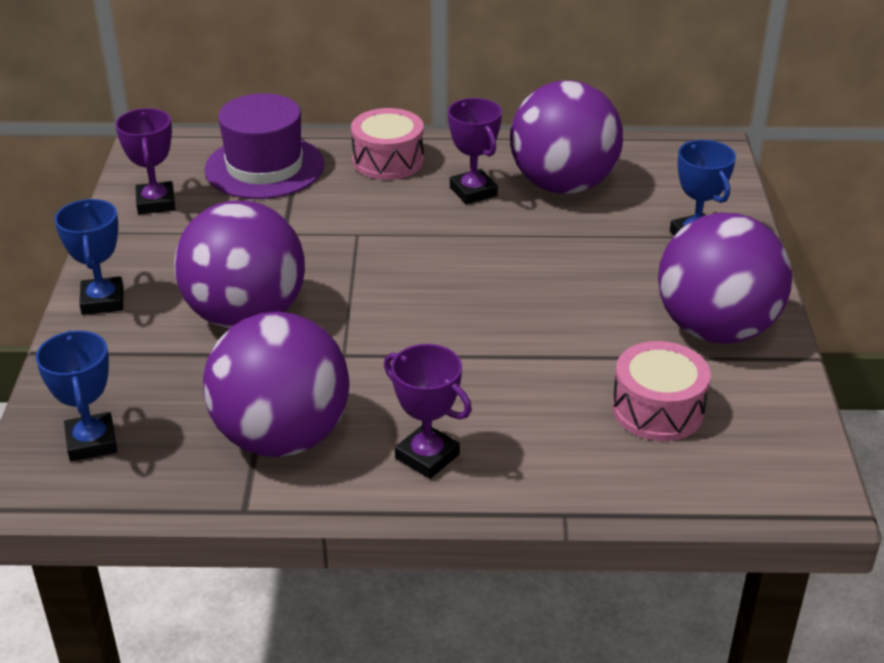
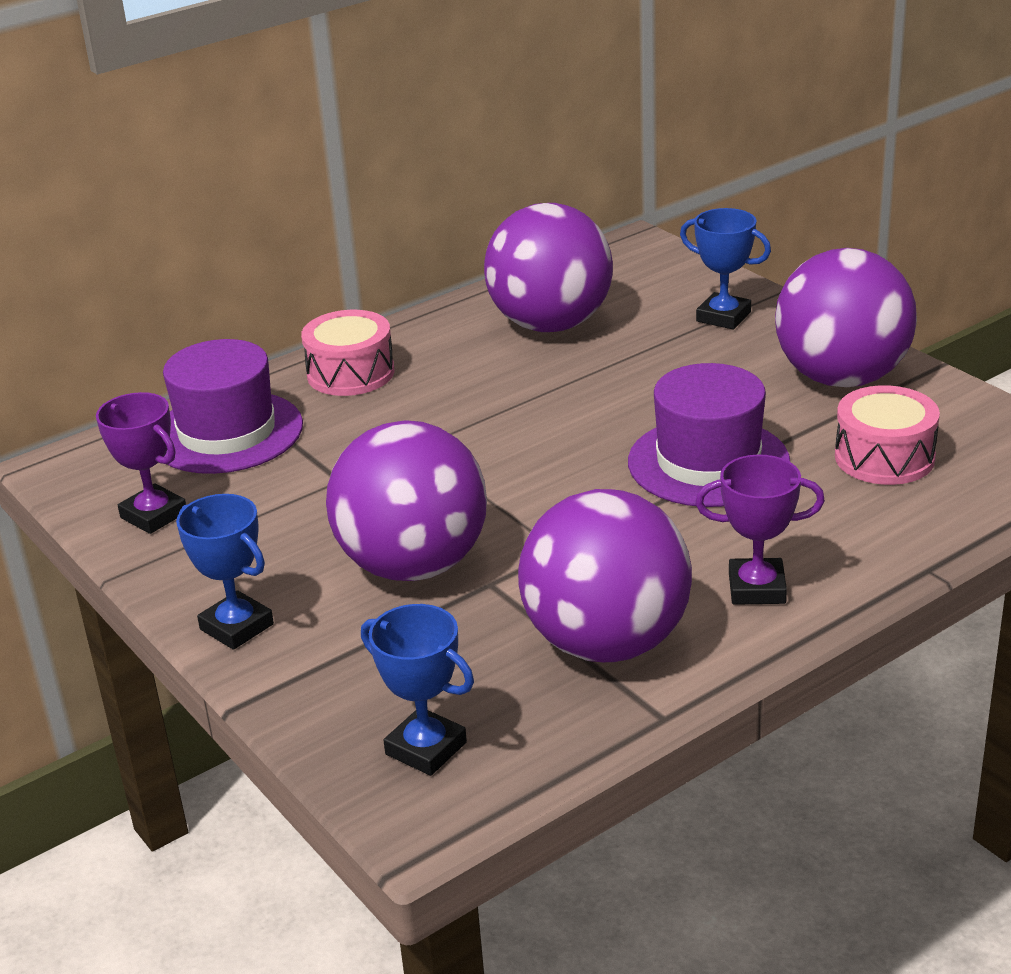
camera: 35 degrees left, 5 degrees down
(473, 191) = (475, 364): purple trophy -> none
(526, 344) = (708, 462): none -> purple hat

